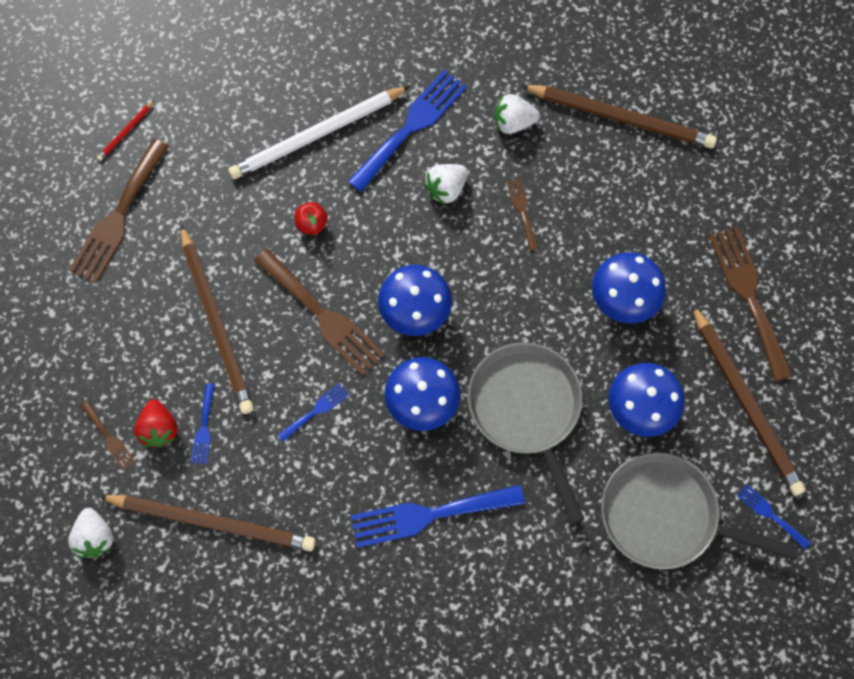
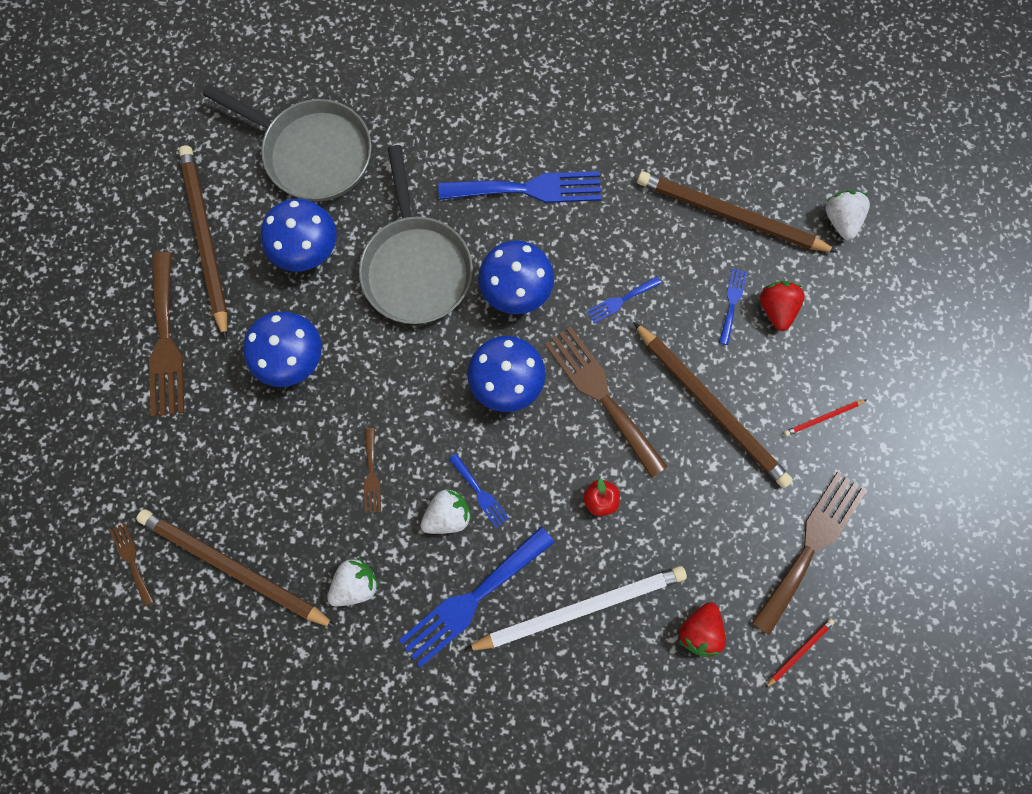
camera: 170 degrees left, 5 degrees up
(109, 438) = (825, 308): brown fork -> brown fork (131, 560)
(110, 329) = (822, 418): none -> red pencil
(212, 134) = (699, 630): none -> red strawberry
(216, 322) = (711, 406): brown pencil -> brown pencil turned 150 degrees clockwise
(513, 122) = (356, 584): white strawberry -> white strawberry turned 45 degrees counterclockwise
(770, 514) = (218, 139): blue fork -> blue fork (480, 493)

